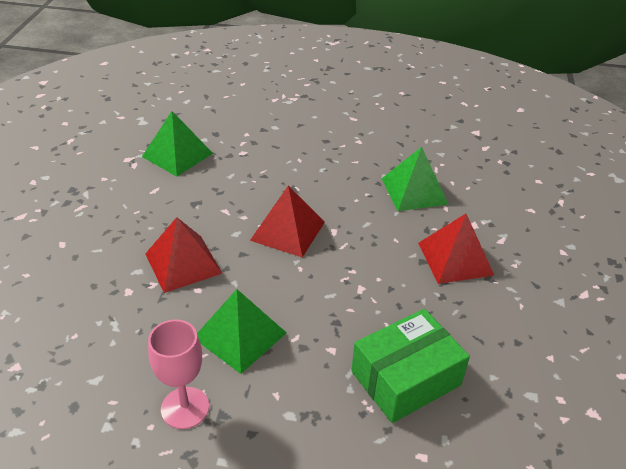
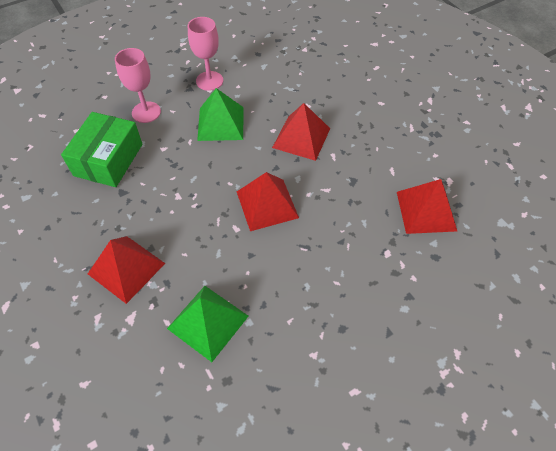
camera: 140 degrees right, 15 degrees up
(177, 155) = (426, 211): green pyramid -> red pyramid
(310, 417) = (146, 112): none -> pink goblet

